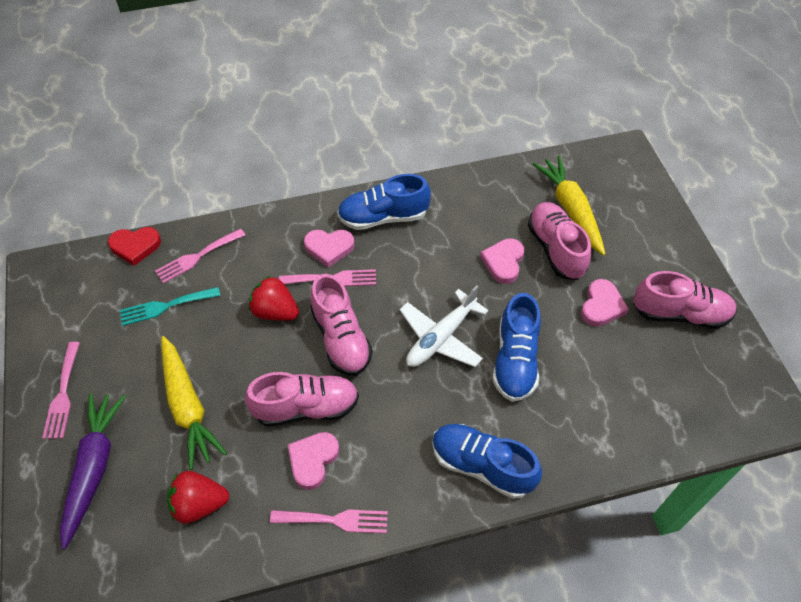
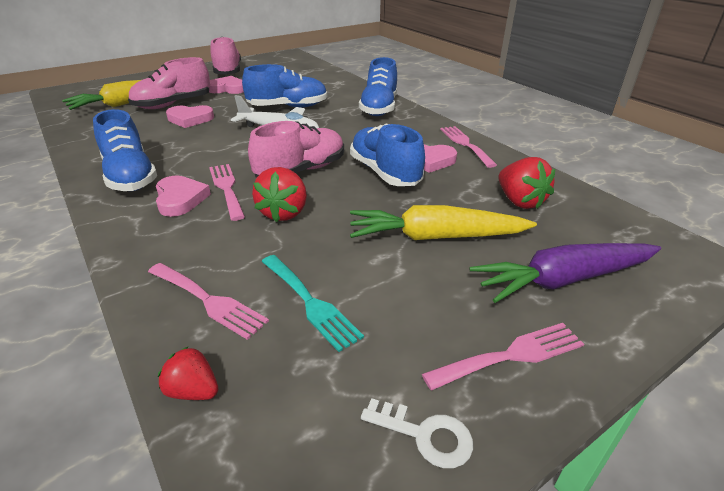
camera: 110 degrees left, 20 degrees down
(50, 332) = (425, 435): none -> white key
(135, 246) = (193, 390): red heart -> red strawberry
(188, 406) = (436, 237): yellow carrot -> yellow carrot turned 135 degrees counterclockwise
(306, 408) = (385, 173): pink shoe -> blue shoe

